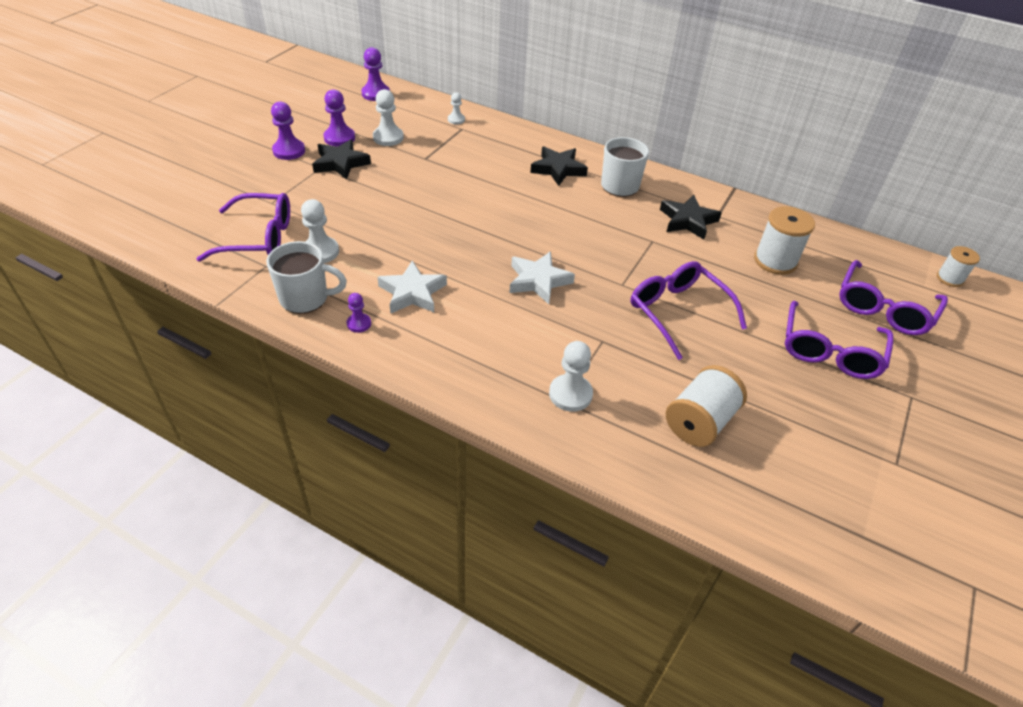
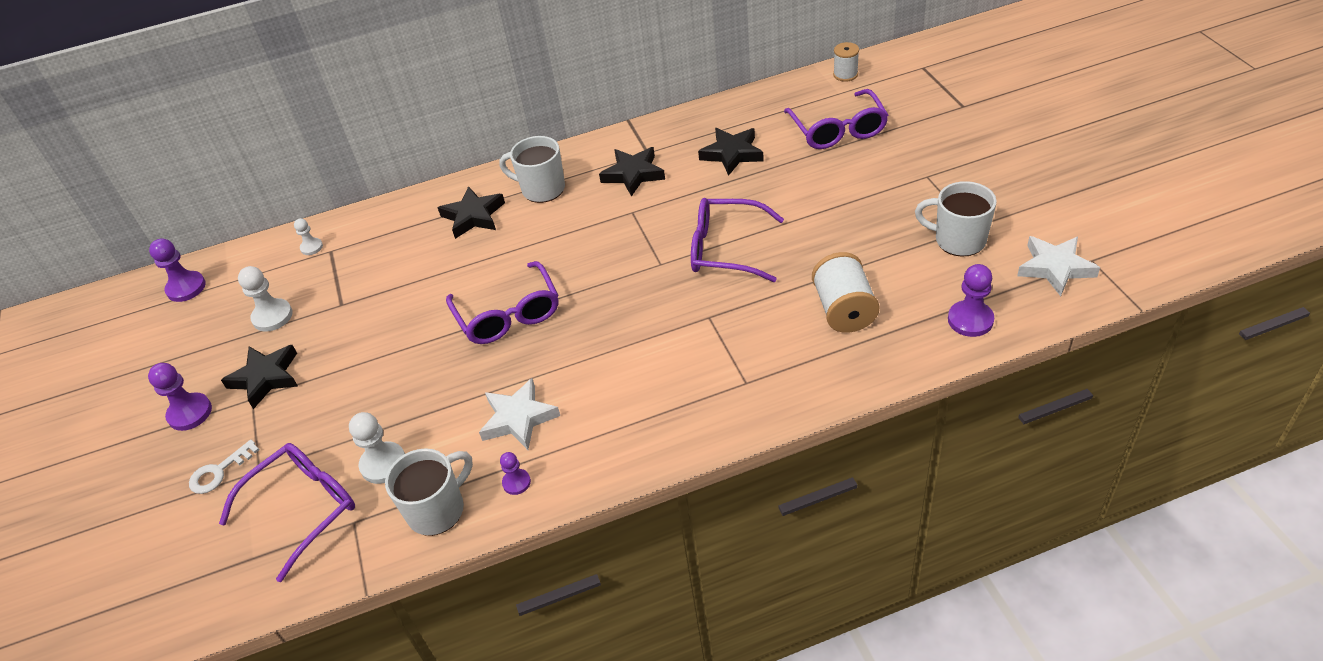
camera: 40 degrees left, 0 degrees up
(257, 188) = (219, 471): none -> white key
(339, 138) = (222, 358): purple pawn -> purple pawn (970, 320)
(538, 281) = (598, 317): white star -> white star (1055, 268)
(570, 394) = (744, 374): white pawn -> none
(775, 261) = (732, 154): white spool -> black star
(830, 351) = (848, 189): purple glasses -> purple glasses (508, 315)
(868, 461) = (958, 240): none -> white mug

